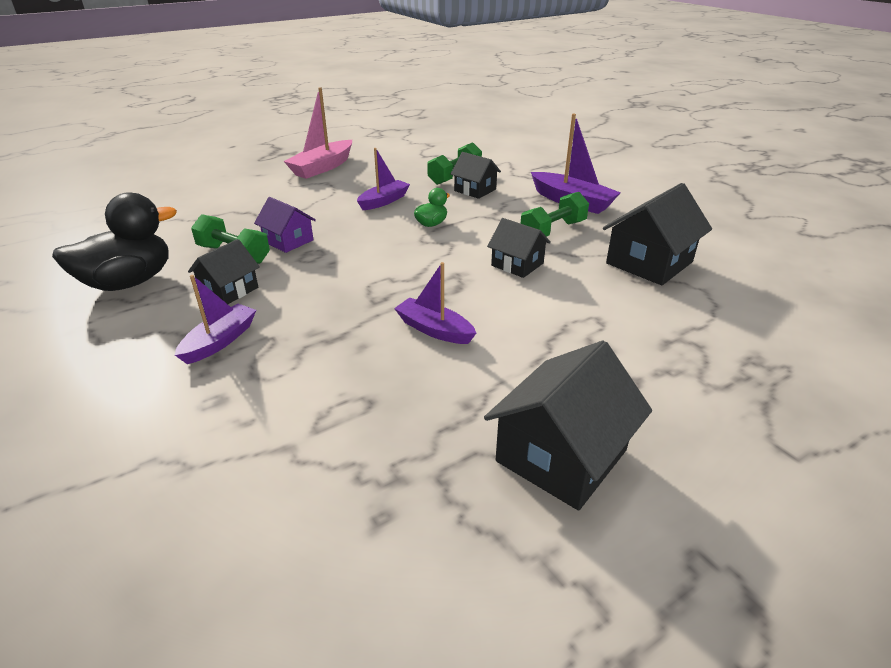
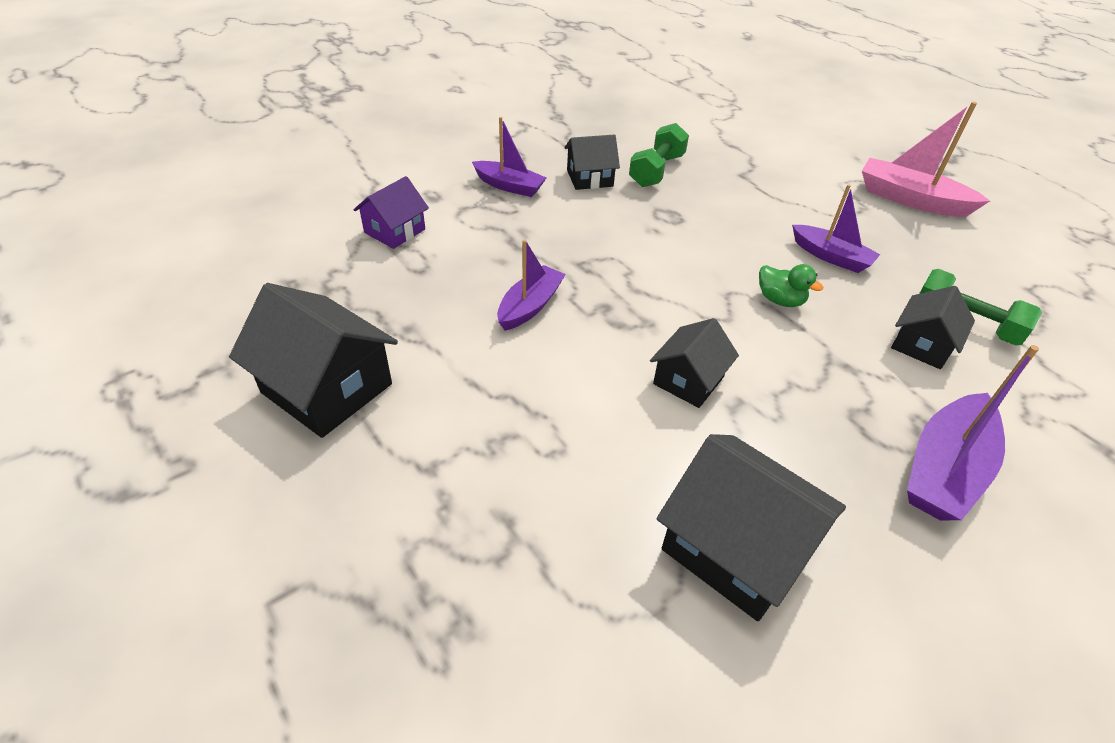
camera: 85 degrees right, 10 degrees up
(129, 282) = (595, 130): black duck -> none
(229, 290) = (589, 178): black house -> black house turned 45 degrees counterclockwise
(288, 241) = (695, 198): purple house -> purple house (394, 231)
(553, 231) = (810, 430): green dumbbell -> none

